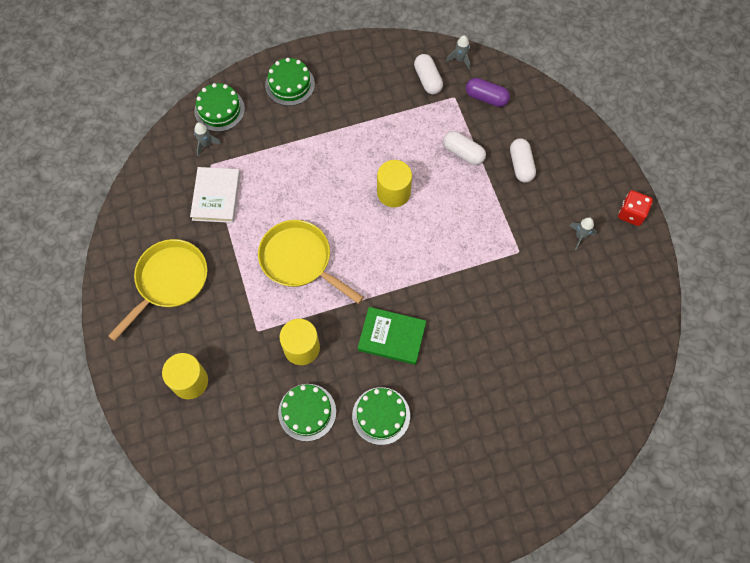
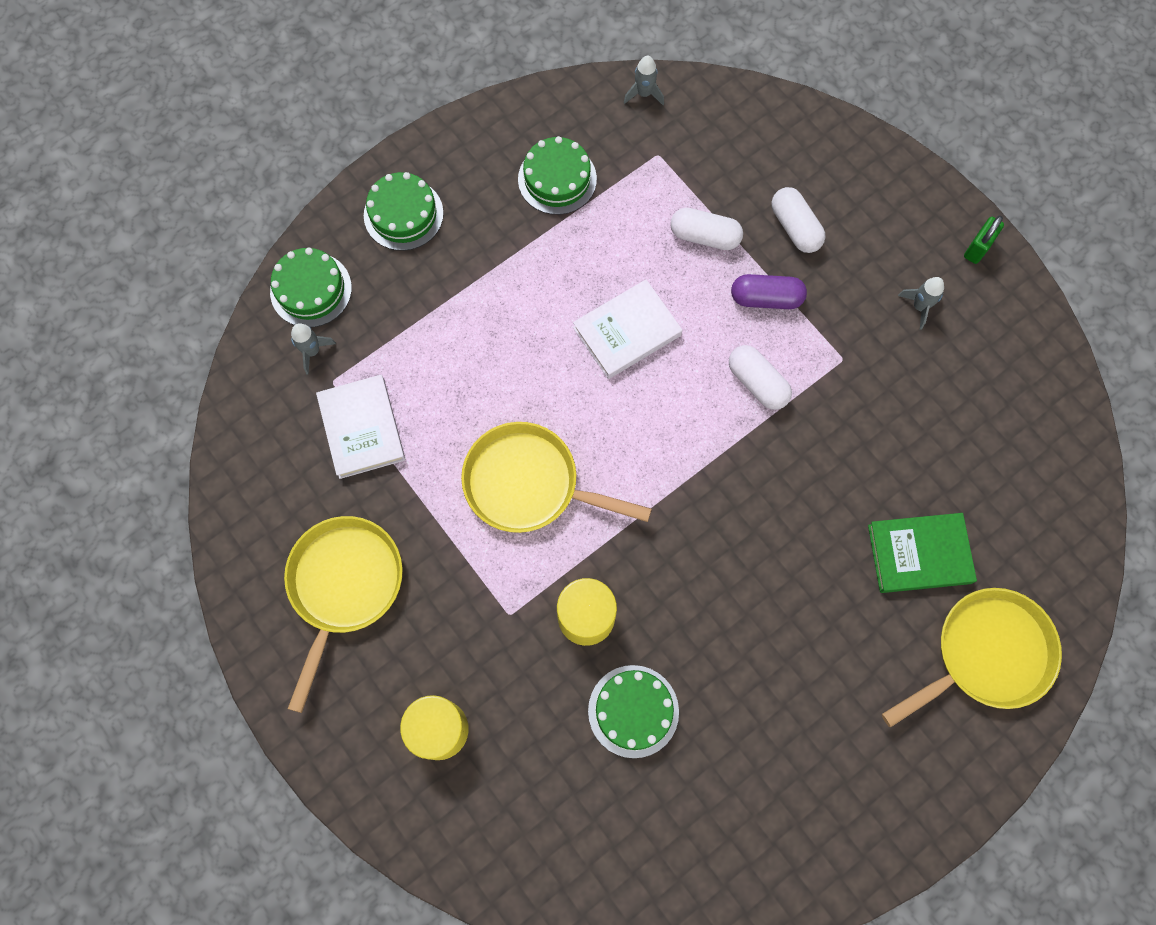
camera: 20 degrees left, 5 degrees up
(381, 415) = (742, 676): green cake -> green cake (557, 179)
(392, 337) = (711, 552): green book -> green book (919, 554)
(393, 192) = (627, 331): yellow cylinder -> white book
(427, 79) = (608, 140): white capsule -> white capsule (757, 383)
(486, 98) = (705, 140): purple capsule -> purple capsule (766, 298)
(537, 457) = (985, 654): none -> yellow pan
(631, 213) = (977, 248): red dice -> green padlock

